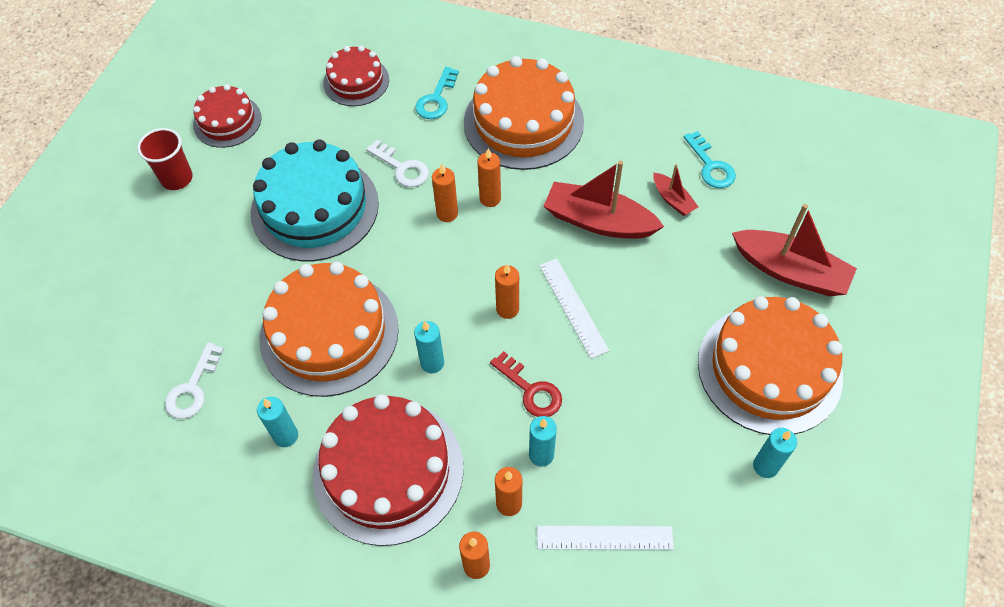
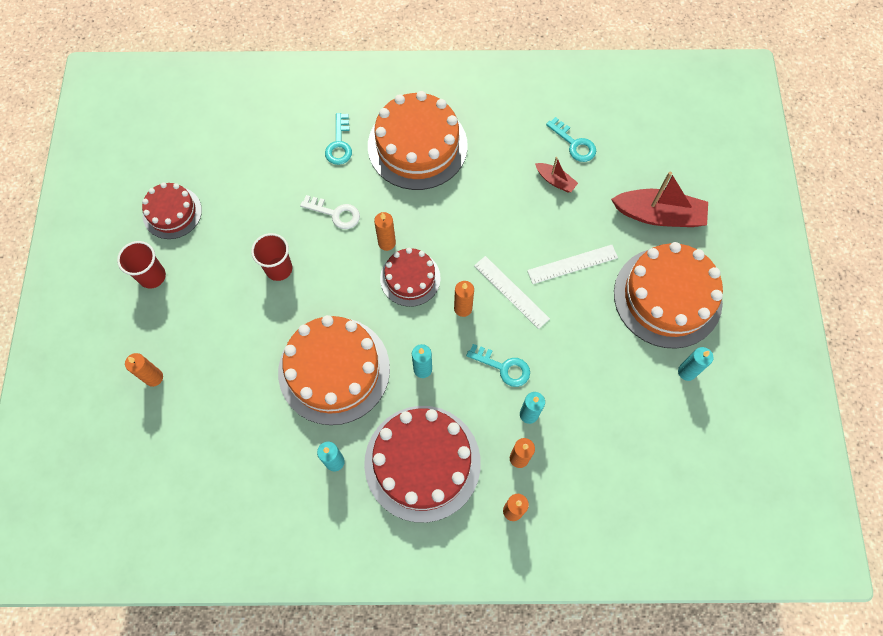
camera: 20 degrees left, 10 degrees up
(193, 388) = (246, 447): white key -> none
(315, 208) = (279, 269): turquoise cake -> red cup
(356, 81) = (266, 146): red cake -> red cake (410, 278)
(490, 199) = (415, 220): orange candle -> orange candle (154, 377)
(530, 390) = (503, 367): red key -> turquoise key
(598, 221) = (505, 215): red boat -> none
(604, 538) = (594, 460): white ruler -> white ruler (572, 264)

